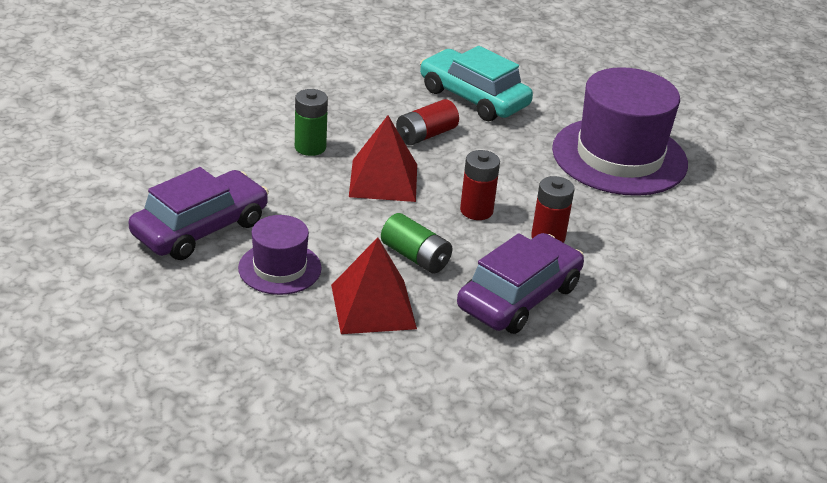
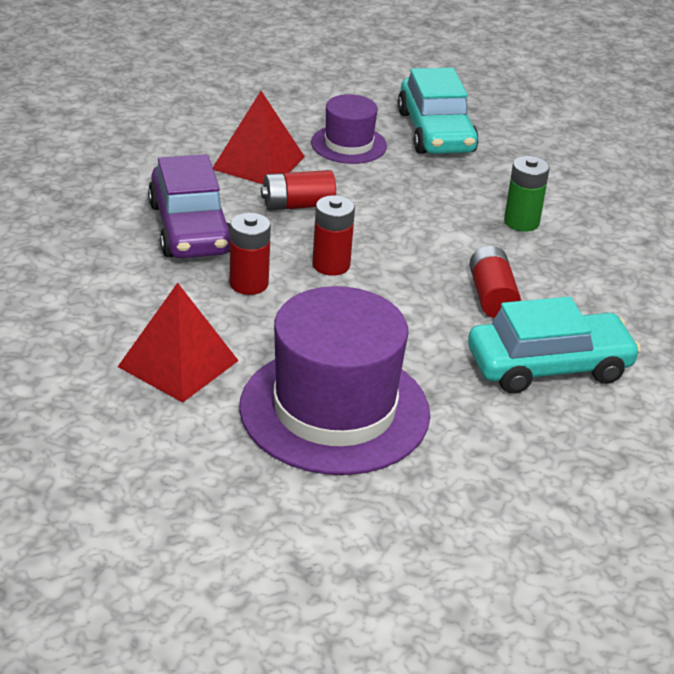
camera: 125 degrees right, 0 degrees up
(200, 228) = (436, 132): purple car -> turquoise car
(383, 180) = (429, 237): red pyramid -> red pyramid (178, 363)
(415, 257) = (298, 205): green battery -> red battery

